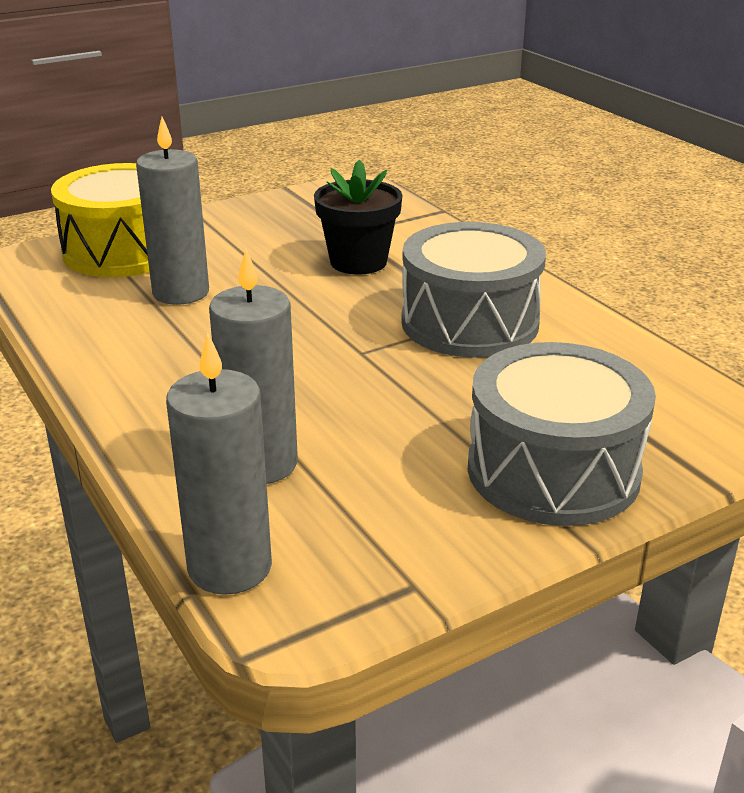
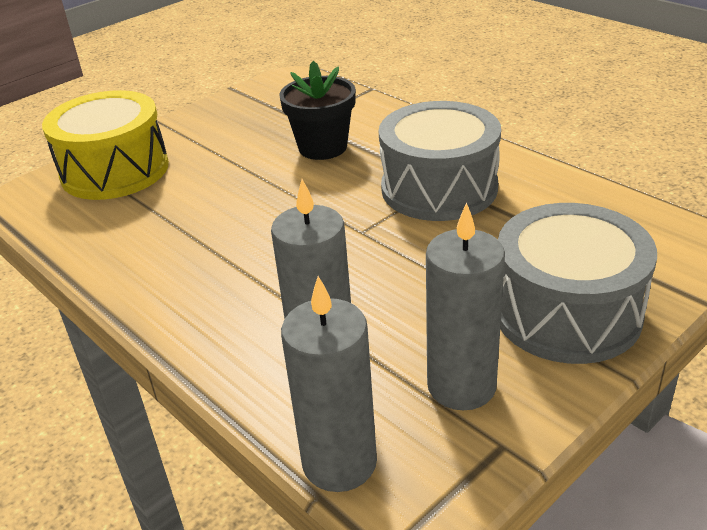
camera: 10 degrees left, 5 degrees up
(181, 292) = (182, 202): grey candle -> grey candle (461, 386)

